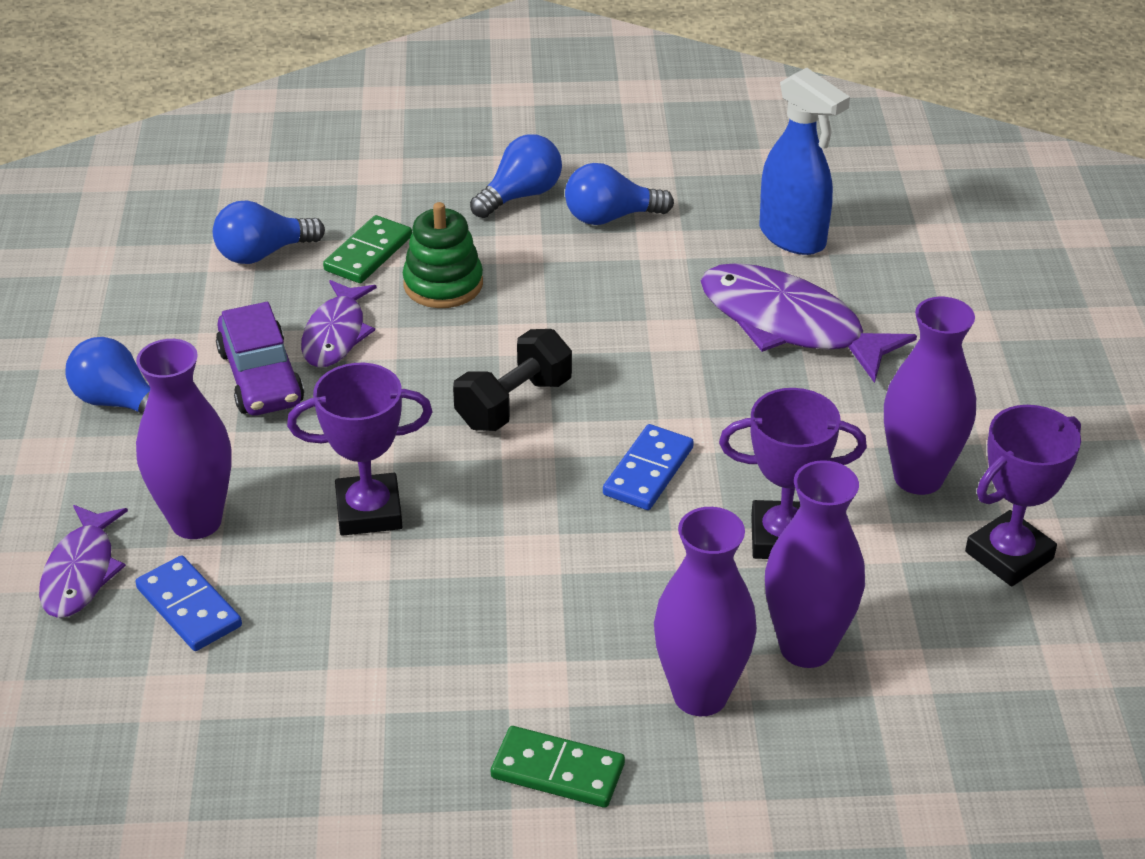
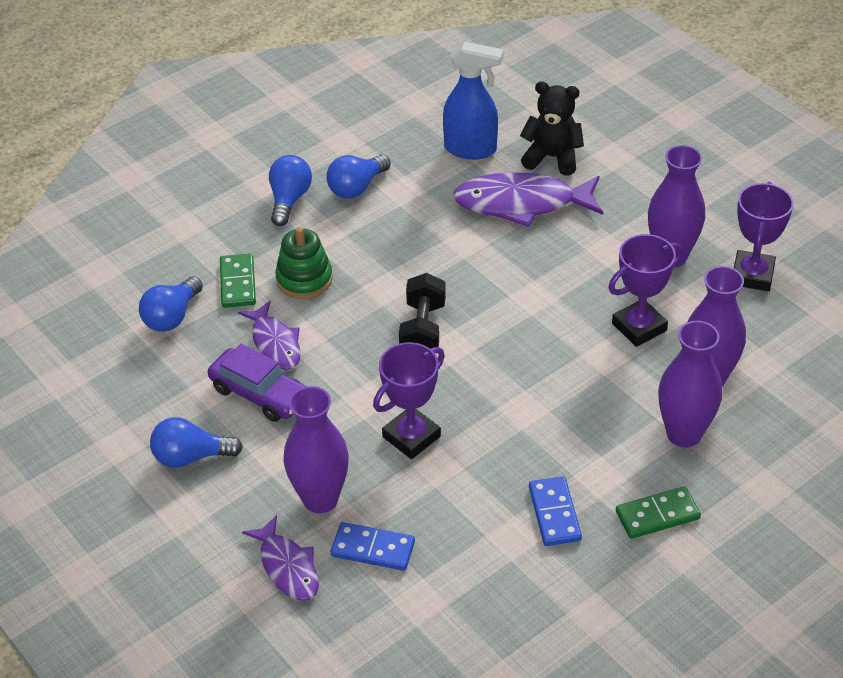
camera: 35 degrees left, 5 degrees up
(648, 471) = (535, 329): blue domino -> blue domino (554, 513)
(886, 292) = (552, 157): none -> black teddy bear

